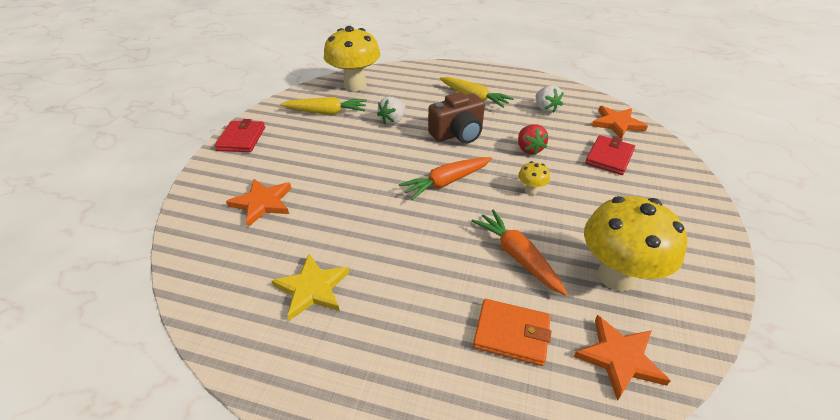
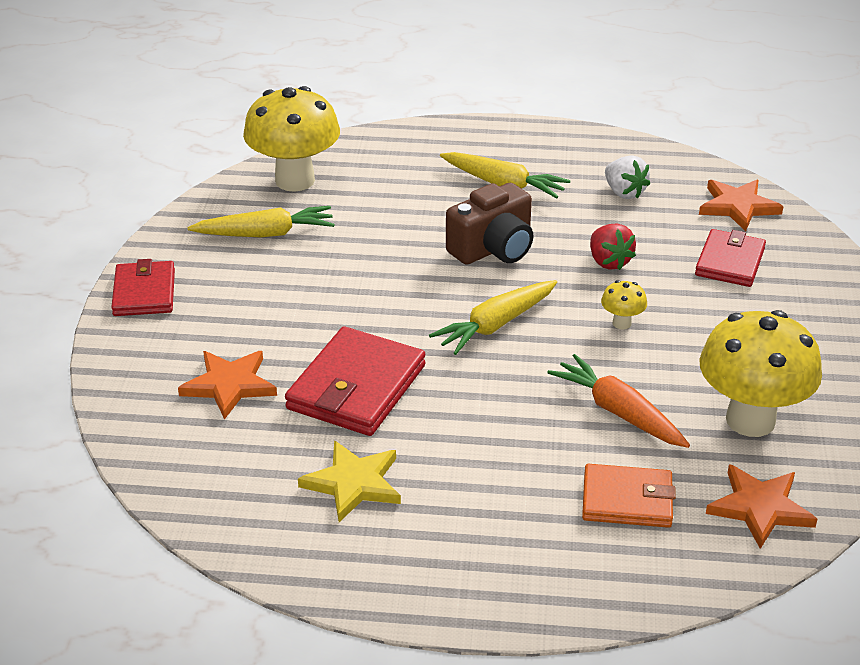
camera: 10 degrees left, 5 degrees down
(342, 214) = (356, 387): none -> red wallet
(393, 121) = (382, 237): white strawberry -> none
(446, 182) = (495, 325): orange carrot -> yellow carrot

